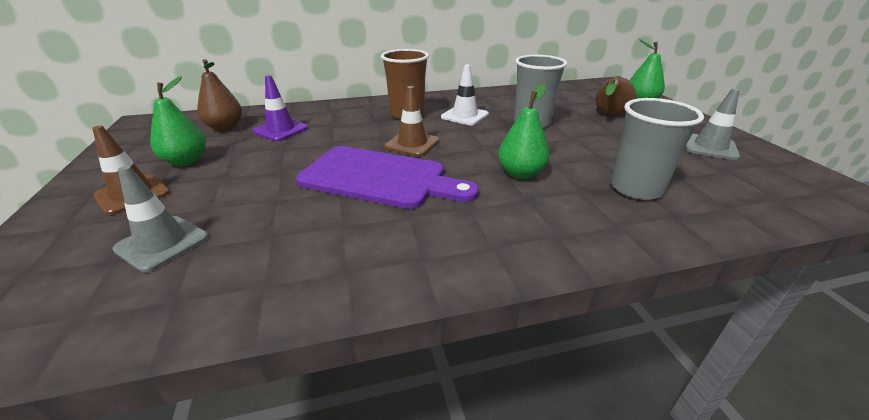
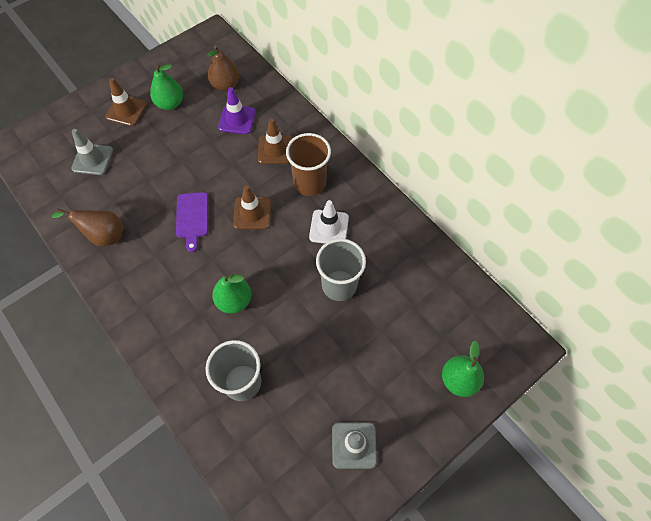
camera: 65 degrees right, 30 degrees up
(347, 120) = (275, 149): none -> brown traffic cone
(379, 178) = (192, 218): purple cutting board -> purple cutting board, size x0.54
(609, 115) = (396, 350): brown pear -> brown pear (104, 236)

